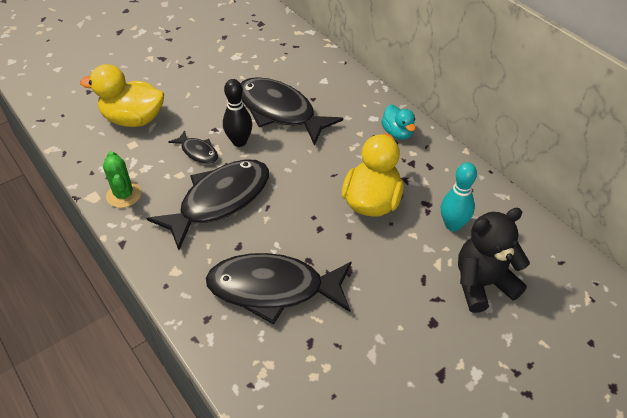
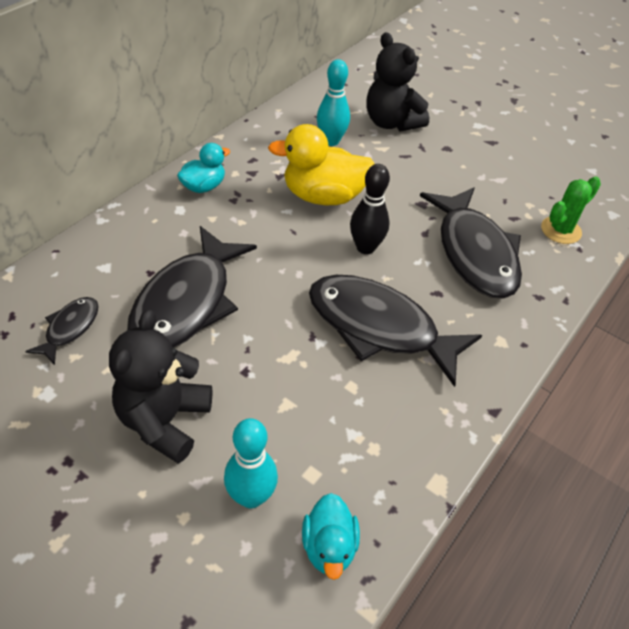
camera: 110 degrees left, 0 degrees up
(89, 142) = (329, 547): none -> turquoise duck
(124, 195) = (417, 442): green cactus -> green cactus (561, 230)
(133, 119) = (251, 496): yellow duck -> turquoise bowling pin
(196, 94) = (164, 421): none -> black teddy bear
(198, 152) = (300, 377): black fish -> black fish (70, 328)
(239, 142) = (264, 334): black bowling pin -> black bowling pin (365, 247)

